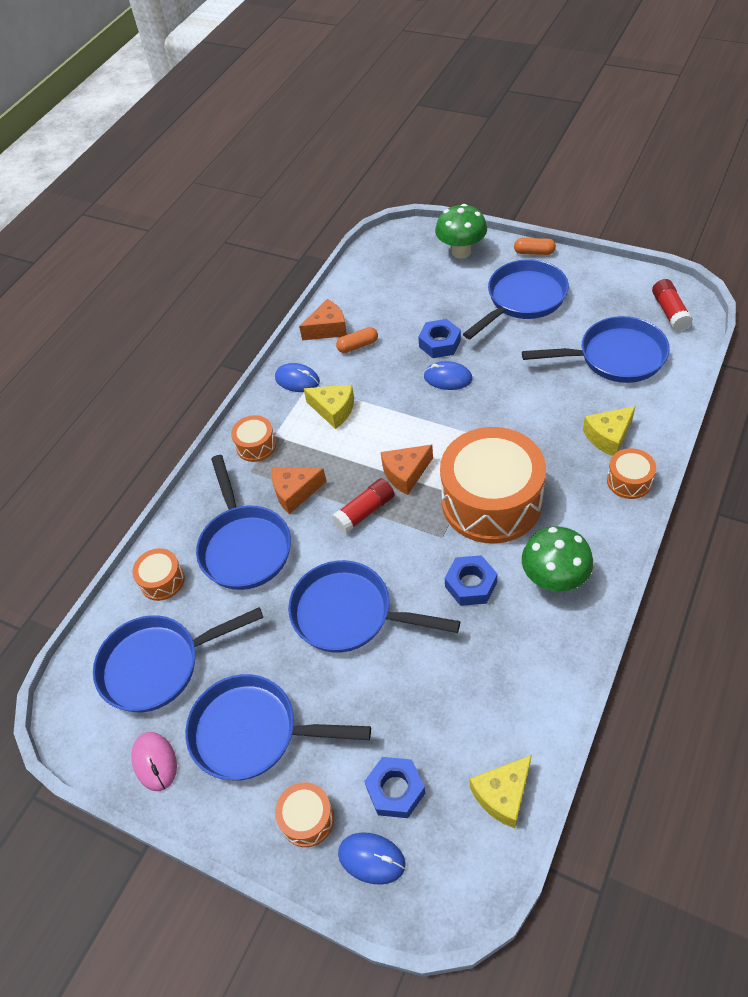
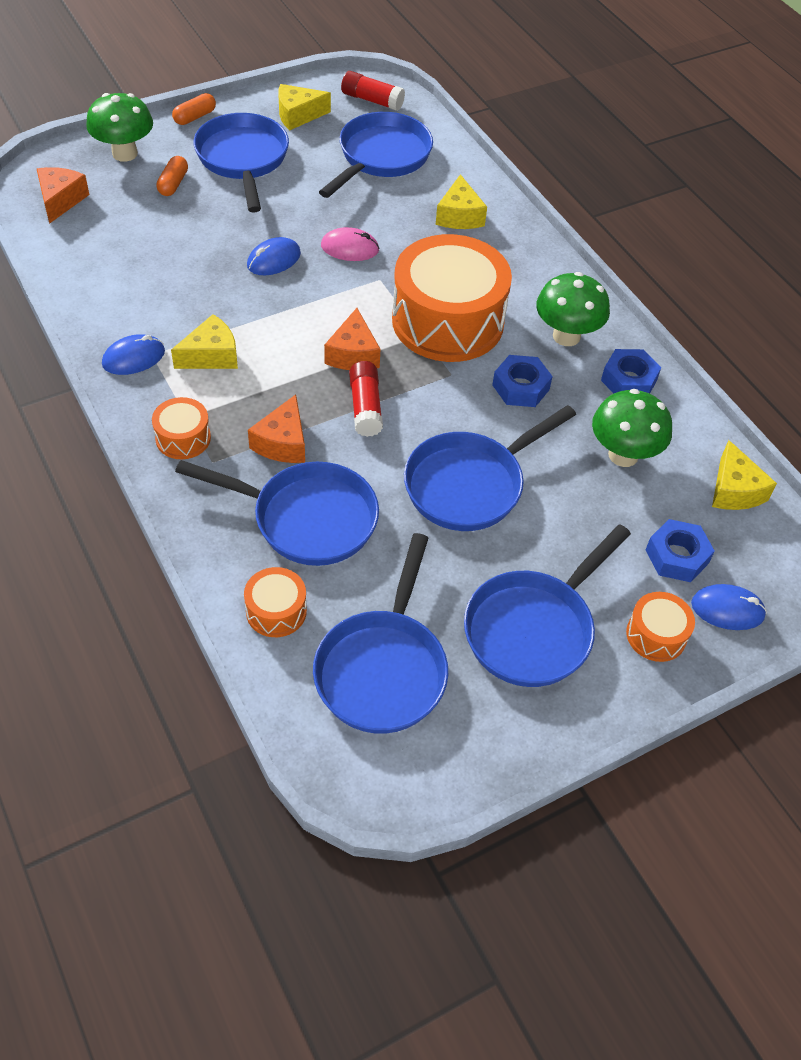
camera: 65 degrees left, 0 degrees up
(154, 762) = (497, 729): pink mouse -> pink mouse (350, 248)
(328, 329) = (93, 296): orange cheese -> orange cheese (61, 200)
(358, 346) = (148, 290): orange capsule -> orange capsule (173, 184)
(371, 859) = (727, 609): blue mouse -> blue mouse turned 45 degrees clockwise
(440, 343) = (223, 238): blue nut -> blue nut (629, 380)
(466, 692) = (623, 455): none -> green mushroom
(601, 291) = (298, 115): none -> yellow cheese
(629, 481) = (516, 235): orange drum -> none

